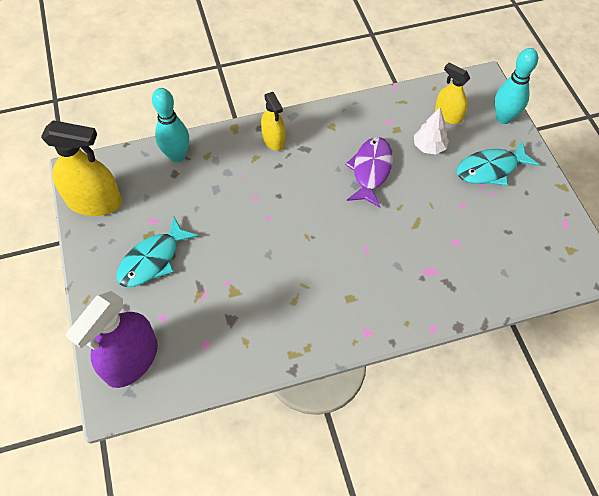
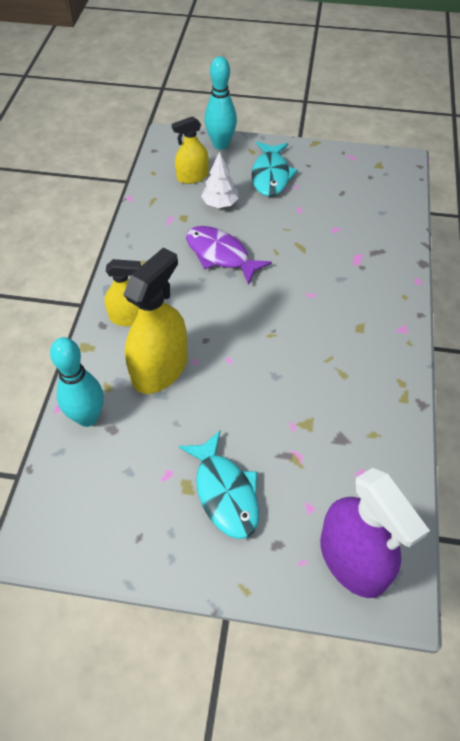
camera: 65 degrees left, 5 degrees down
(94, 201) = (98, 535): yellow spray bottle -> yellow spray bottle (160, 369)

